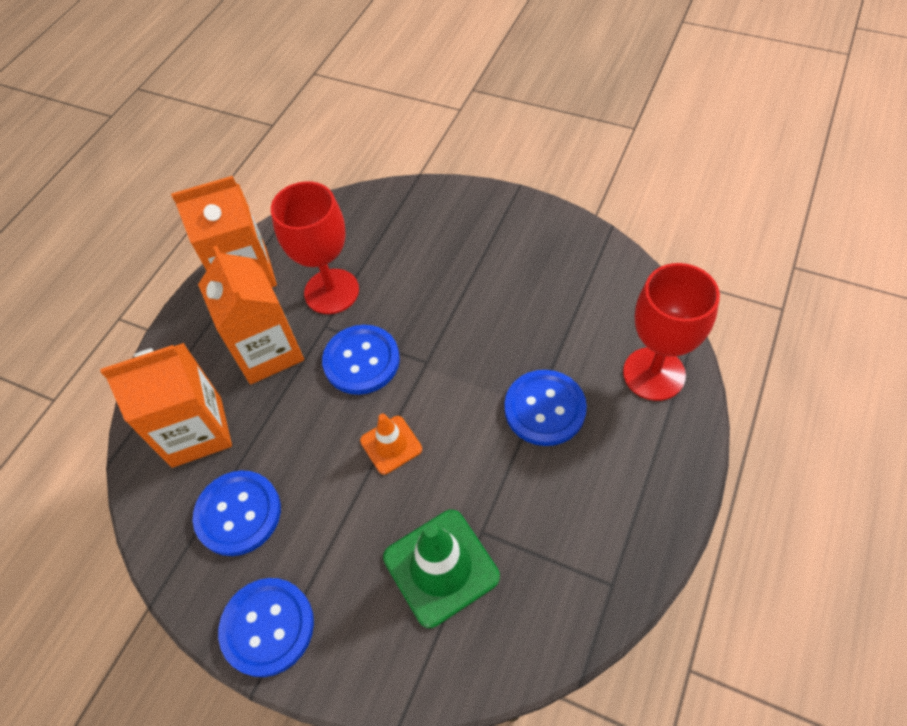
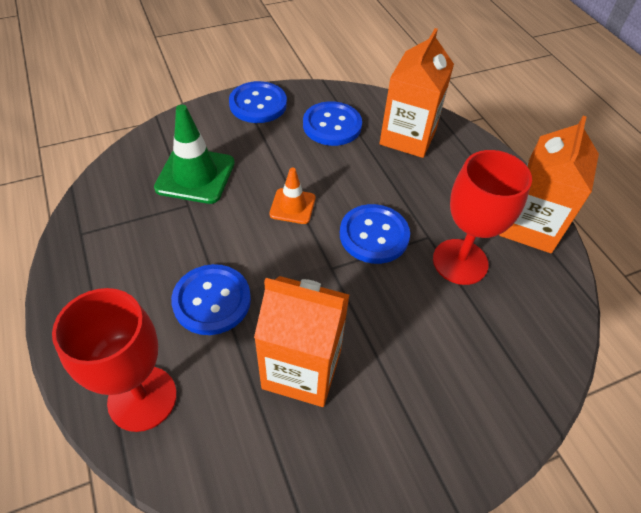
camera: 125 degrees right, 5 degrees down
(268, 351) = (437, 197): orange carton -> orange carton (302, 369)

